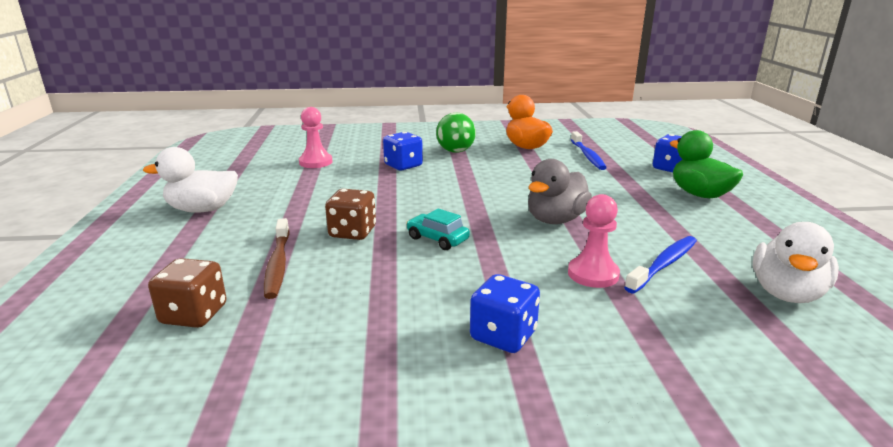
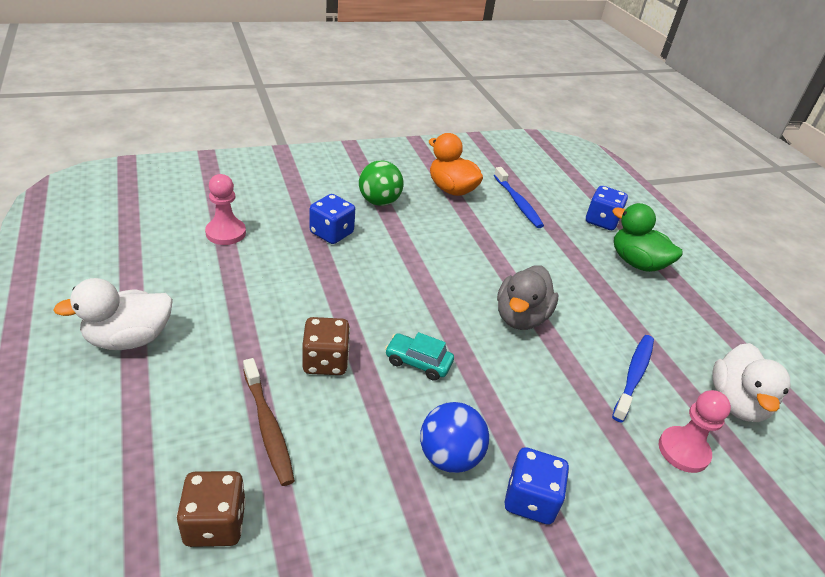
camera: 20 degrees left, 15 degrees up
(434, 298) = (449, 457): none -> blue ball
(593, 274) = (579, 398): pink pawn -> pink pawn (683, 451)

